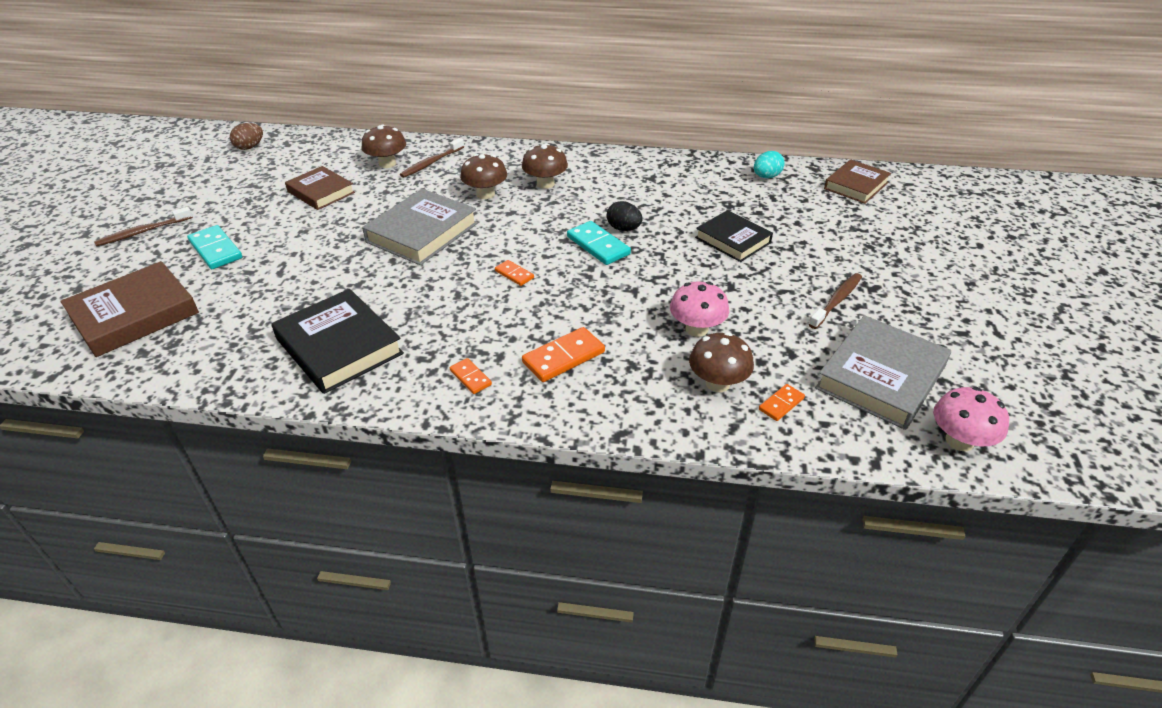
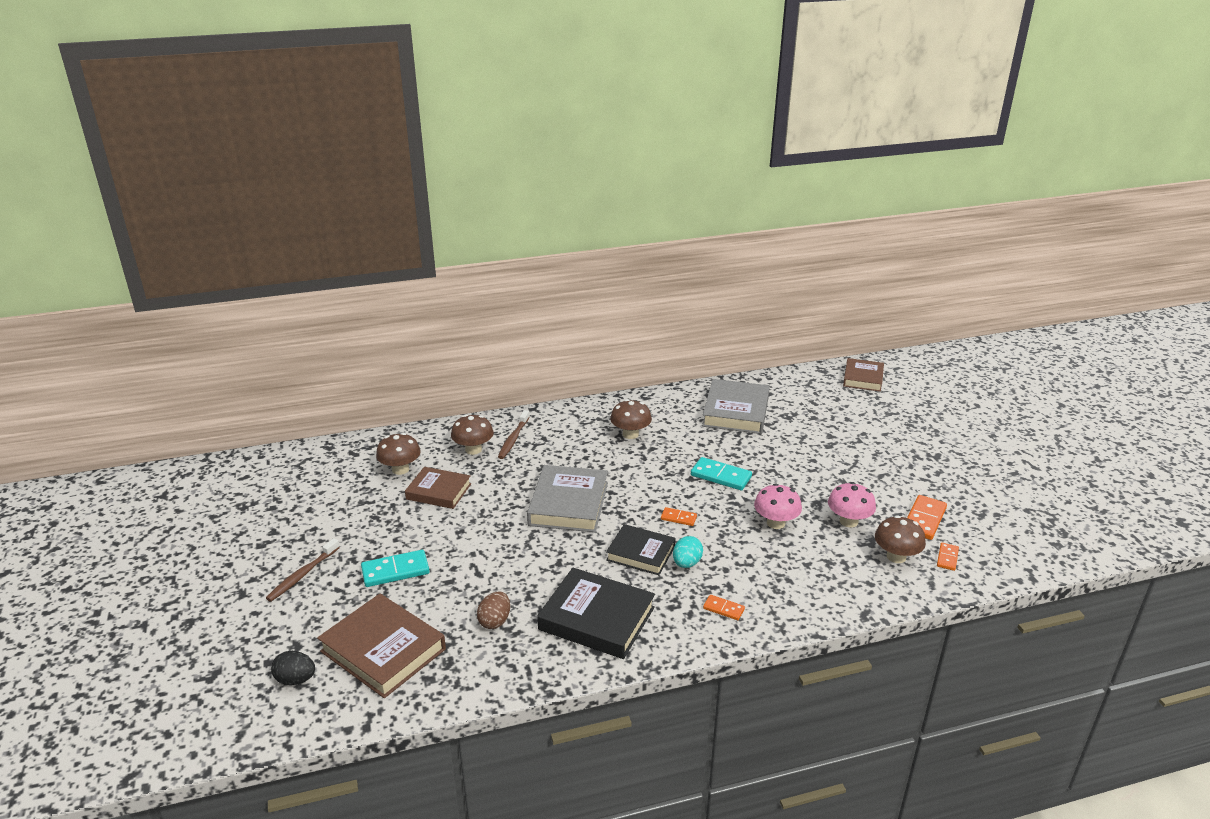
camera: 25 degrees left, 10 degrees down
(134, 315) = (383, 650): brown book -> brown book turned 75 degrees counterclockwise
(215, 250) = (395, 571): turquoise domino -> turquoise domino turned 45 degrees counterclockwise
(250, 147) = (319, 466): brown egg -> brown egg (495, 621)
(485, 194) = (589, 456): brown mushroom -> brown mushroom (400, 469)
(564, 357) = (776, 572): orange domino -> orange domino (924, 520)
(623, 229) = (727, 457): black egg -> black egg (296, 679)
(733, 240) = (814, 445): black book -> black book (640, 553)
(766, 177) = (795, 386): turquoise egg -> turquoise egg (686, 563)
(836, 301) = (921, 472): brown toothbrush -> none
(880, 377) = (991, 519): grey book -> grey book (736, 411)
(959, 441) = (1067, 547): pink mushroom -> pink mushroom (775, 523)

